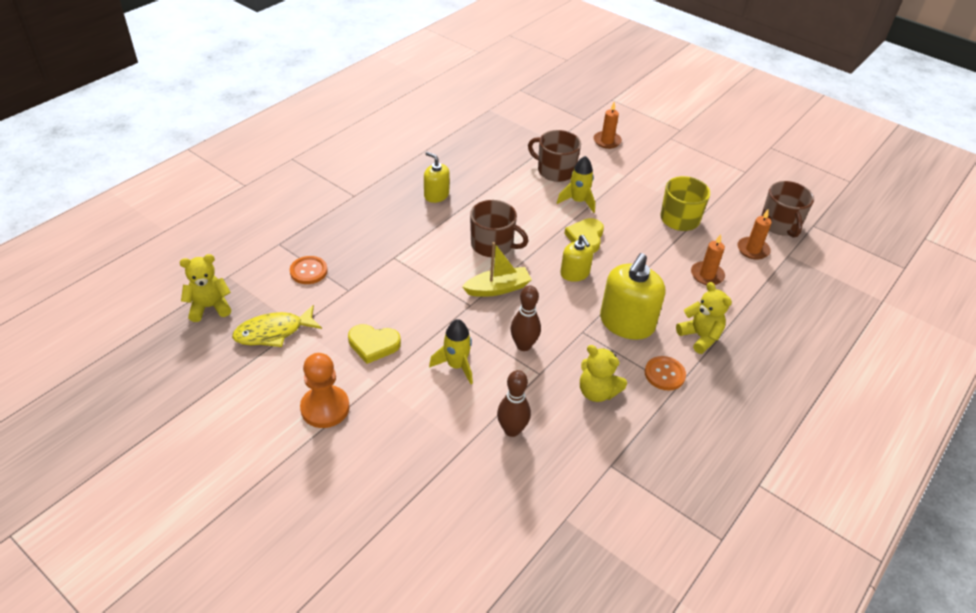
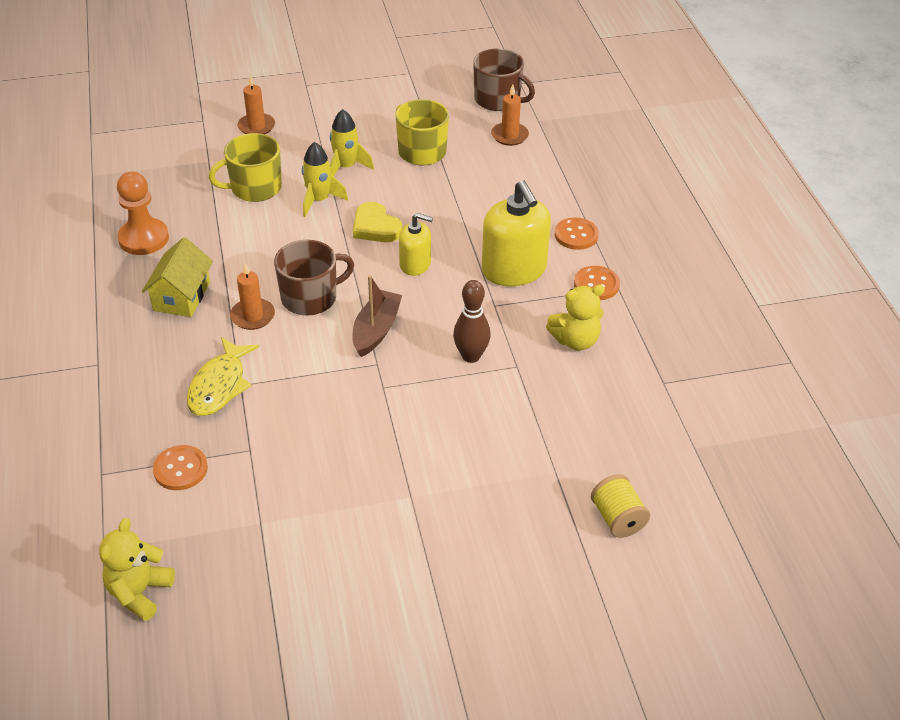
camera: 50 degrees left, 0 degrees up
(273, 332) = (246, 549): yellow fish -> yellow fish (220, 385)
(325, 408) = (405, 558): orange pawn -> orange pawn (144, 238)
(373, 345) = (354, 471): yellow heart -> none
(436, 195) = (182, 296): yellow soap dispenser -> yellow house
(454, 506) = (617, 518): none -> yellow spool
(456, 366) = (448, 420): yellow rocket -> yellow rocket (346, 167)
(497, 288) = (376, 330): yellow boat -> brown boat
(512, 430) = (566, 426): brown bowling pin -> none
(555, 171) = (255, 188): brown mug -> yellow mug
(700, 337) = (576, 235): yellow teddy bear -> orange button
(707, 275) = (509, 183): orange candle -> orange candle (253, 316)

